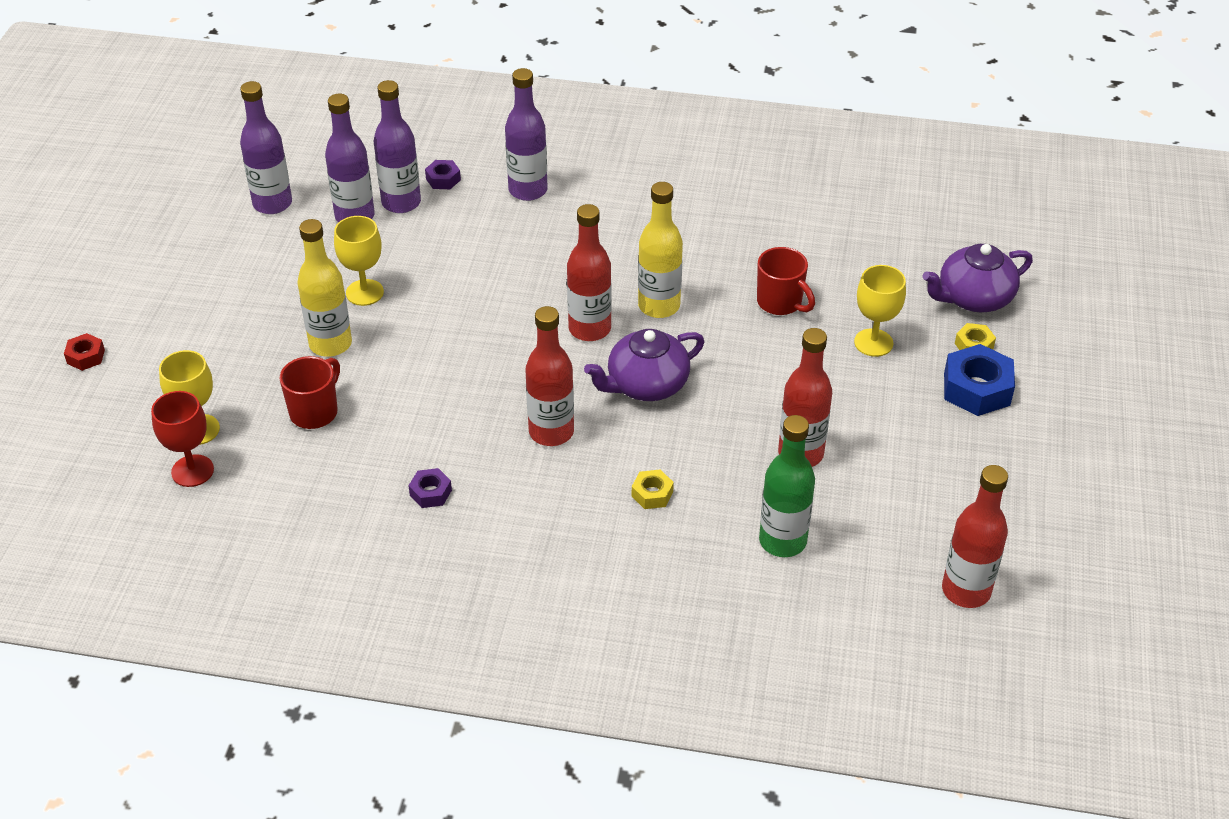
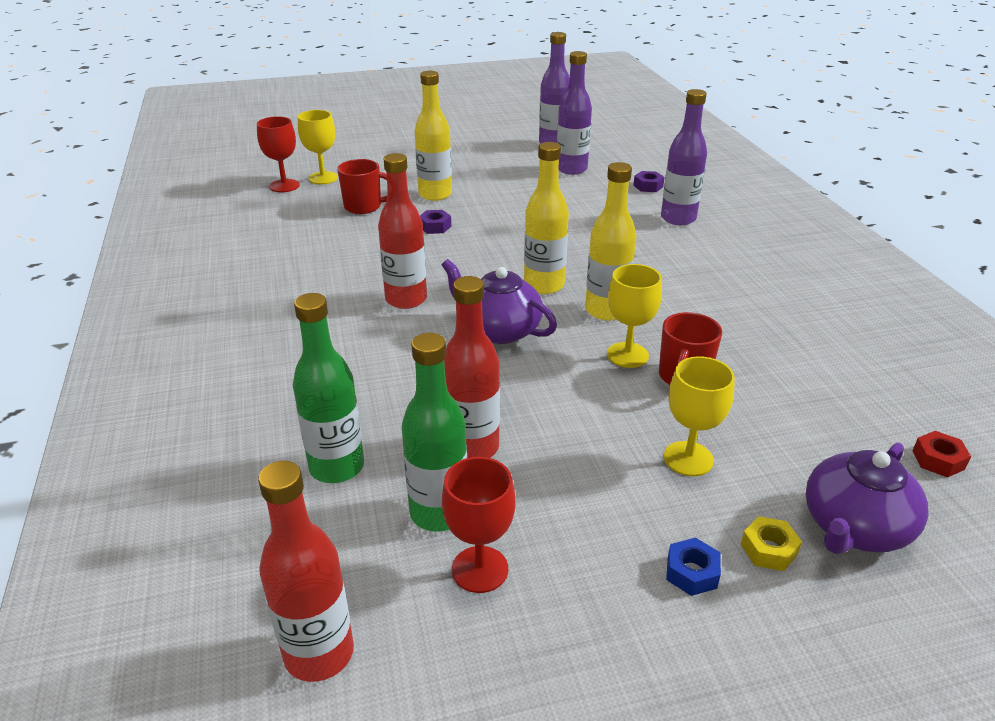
camera: 65 degrees right, 10 degrees down
(86, 356) = (365, 134): red nut -> red nut (938, 460)
(364, 292) = (497, 192): yellow goblet -> yellow goblet (627, 355)
(401, 203) = (604, 179): purple bottle -> none
(430, 493) = (307, 267): purple nut -> purple nut (435, 227)
(589, 329) = (544, 285): red bottle -> yellow bottle
(652, 494) = (361, 368): yellow nut -> none
(864, 495) = (439, 513): none -> green bottle
(929, 489) = (480, 569): none -> red goblet
(973, 298) = (854, 527): purple teapot -> purple teapot turned 90 degrees counterclockwise
(977, 389) = (691, 573): blue nut -> blue nut, size x0.53

